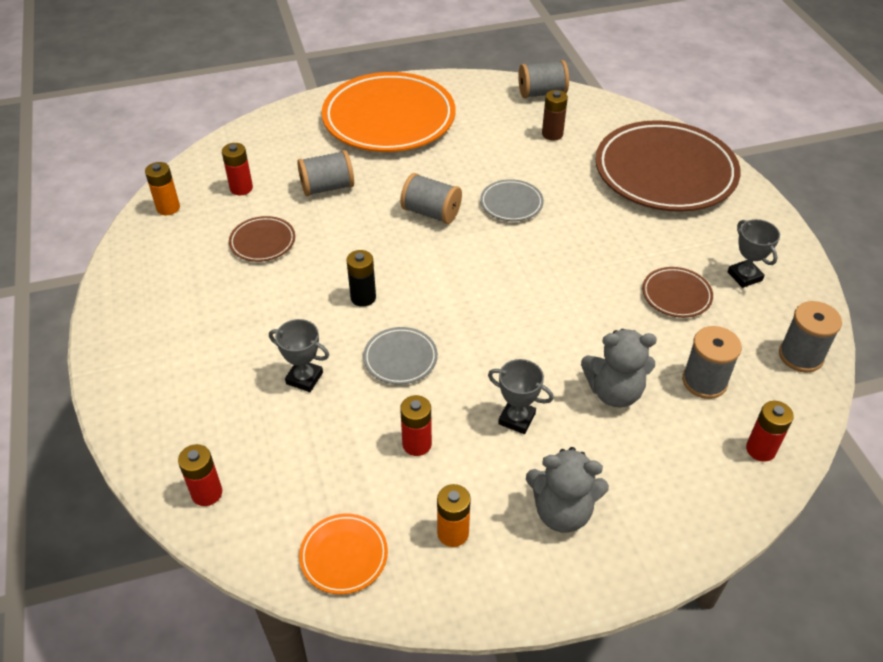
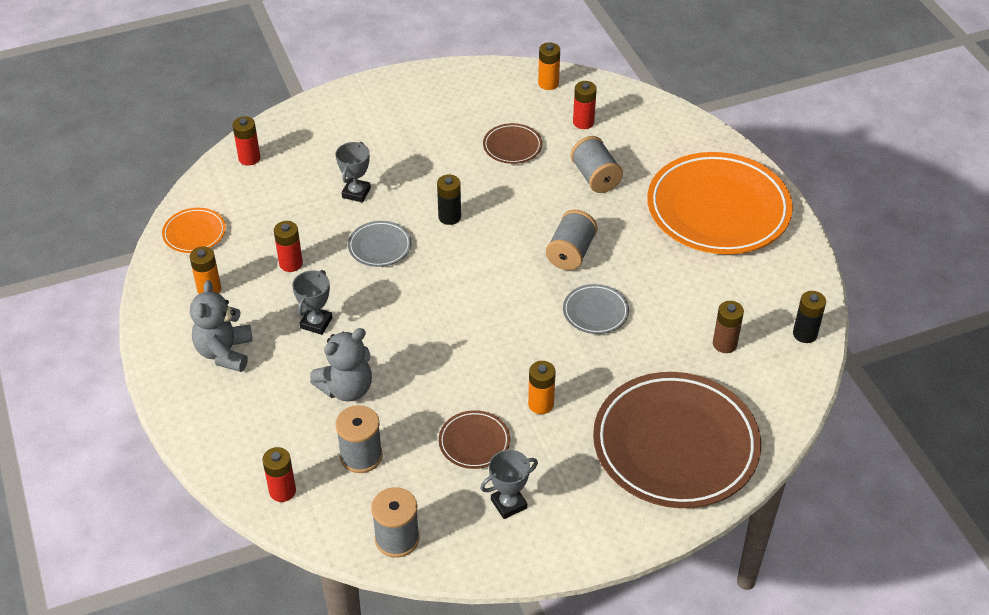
camera: 85 degrees right, 0 degrees up
(542, 93) = (805, 334): grey spool -> black battery
(614, 392) = (346, 388): grey teddy bear -> grey teddy bear turned 120 degrees counterclockwise
(626, 247) = (541, 404): none -> orange battery

